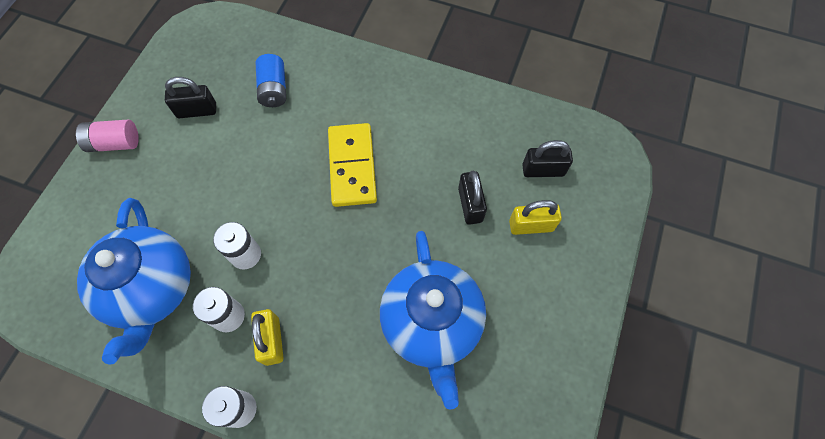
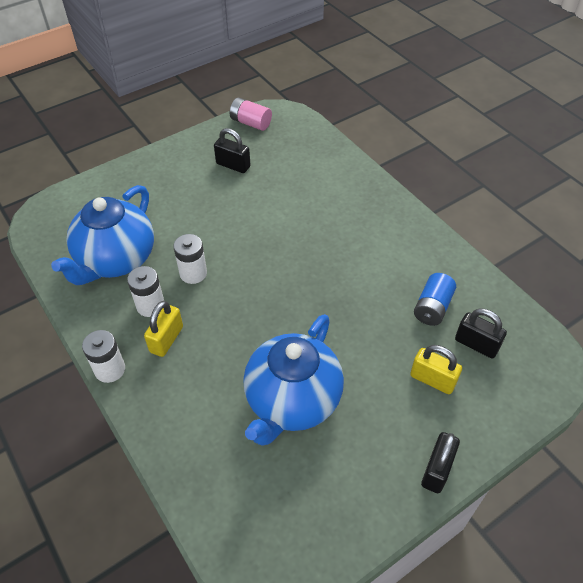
camera: 35 degrees right, 15 degrees down
(114, 143) = (164, 159): pink battery -> pink battery (250, 123)
(274, 89) = (298, 177): blue battery -> blue battery (432, 307)
(352, 166) = (316, 257): yellow domino -> none
(470, 205) = (391, 335): black padlock -> black padlock (437, 470)

